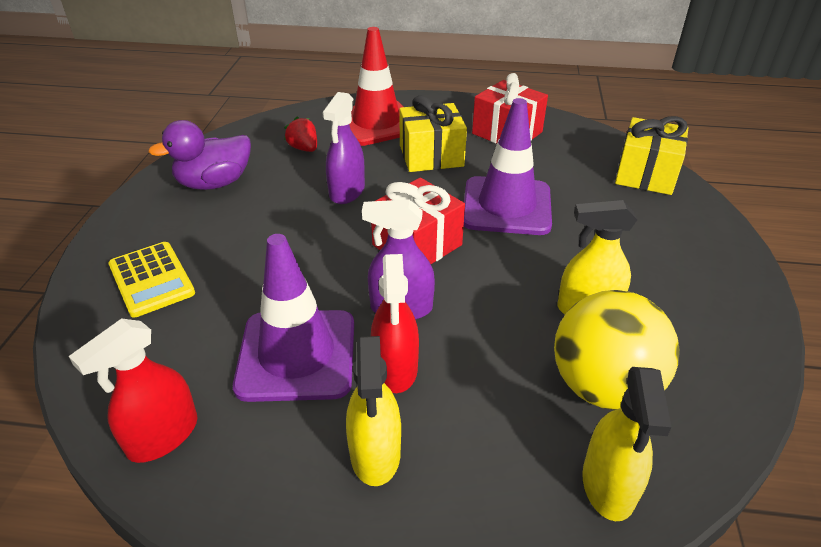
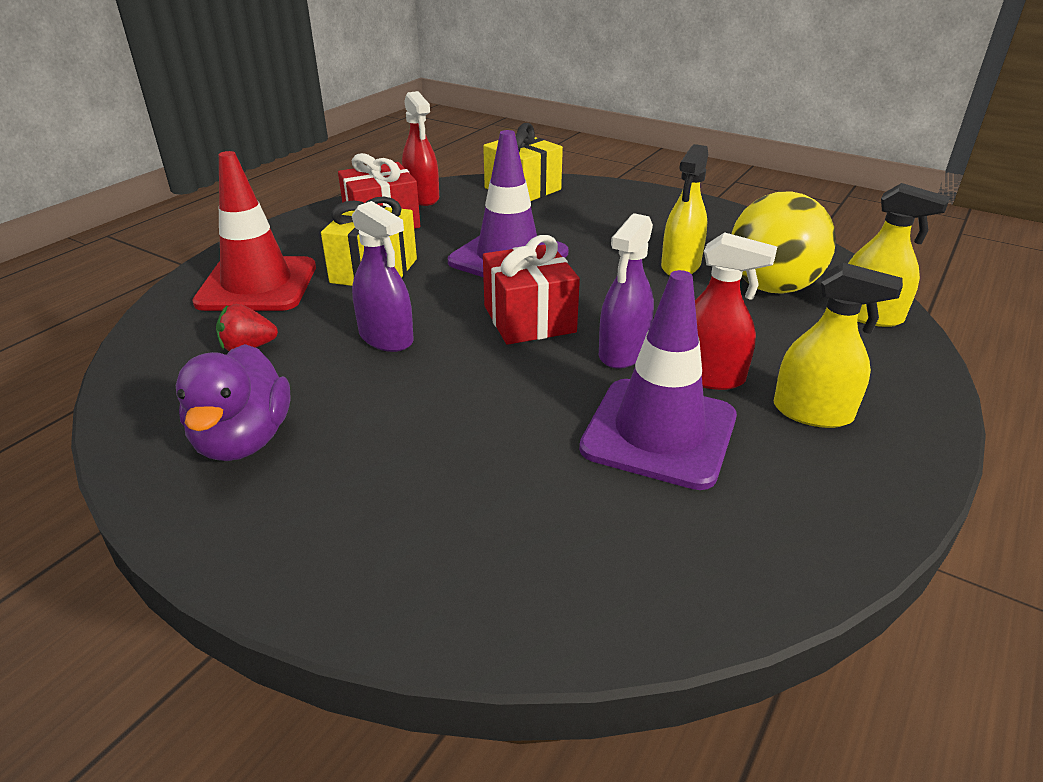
camera: 65 degrees left, 5 degrees down
(151, 279) = (433, 536): yellow calculator -> none
(163, 436) = (748, 558): red spray bottle -> red spray bottle (422, 197)

